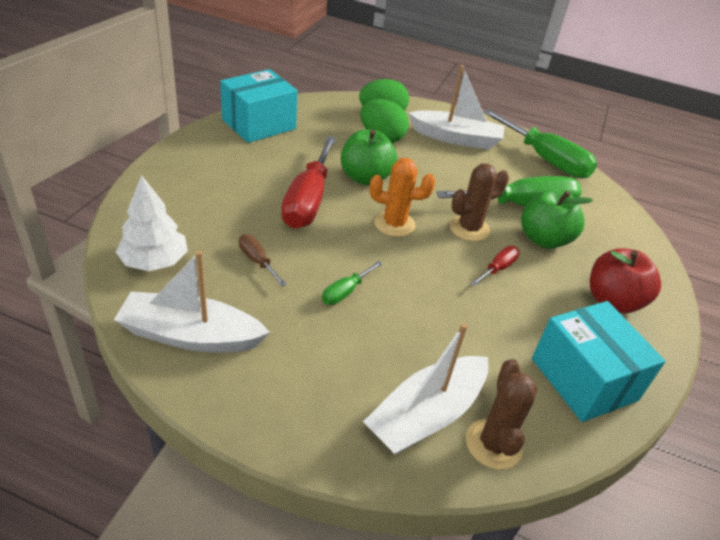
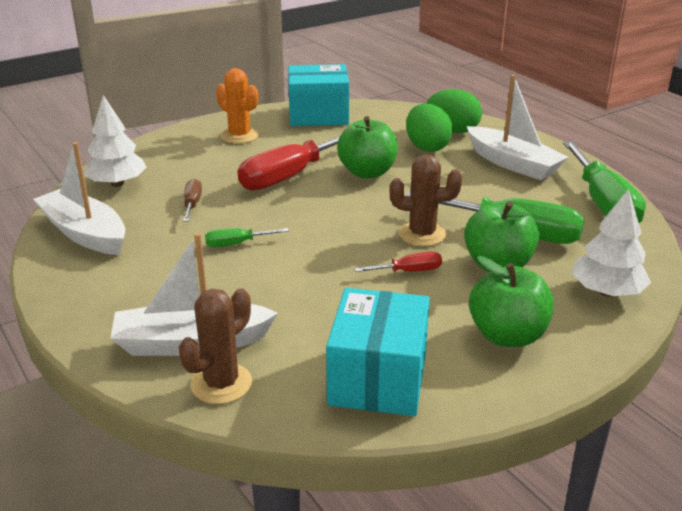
camera: 40 degrees right, 10 degrees down
(394, 224) = (348, 211): orange cactus -> orange cactus (239, 136)
(612, 301) = (507, 335): red apple -> green apple
(623, 238) = (607, 292): none -> white tree

